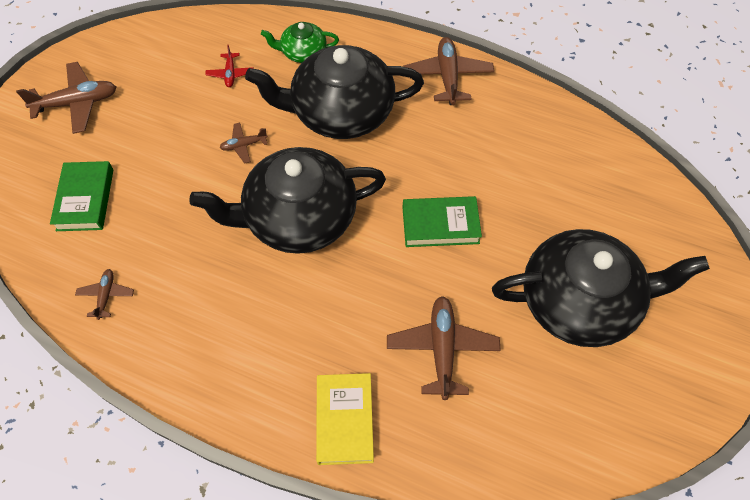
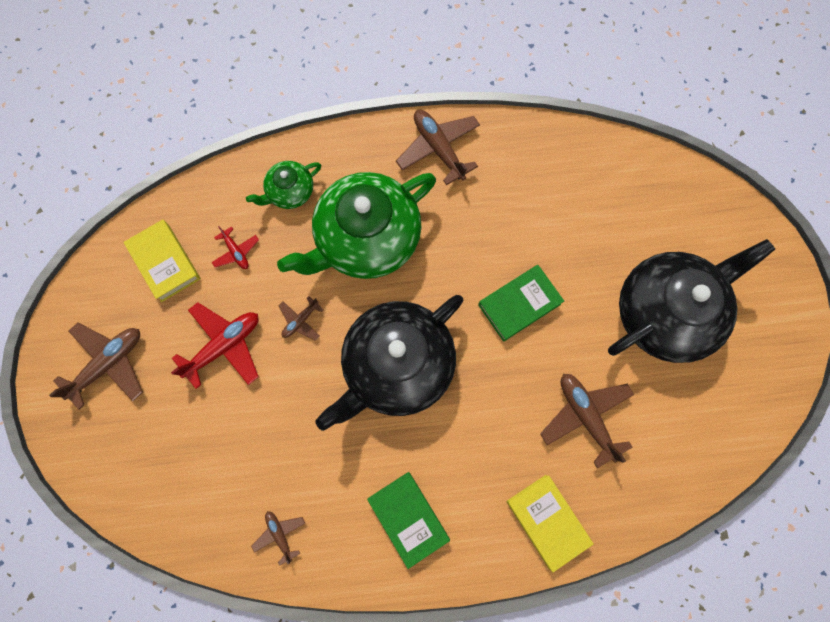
camera: 30 degrees left, 15 degrees up
(85, 199) = (192, 456): green book -> green book (408, 518)
(171, 134) = (224, 346): none -> red plane
(172, 56) = (165, 262): none -> yellow book
(341, 112) = (366, 238): black teapot -> green teapot

